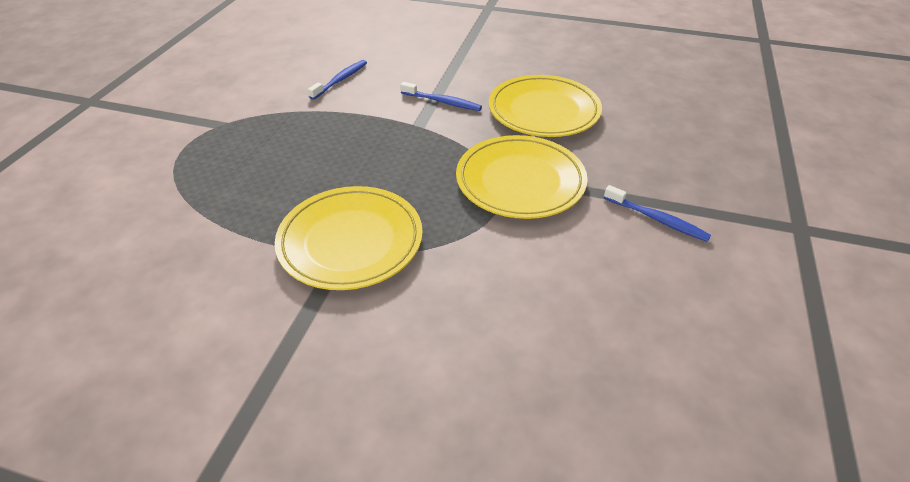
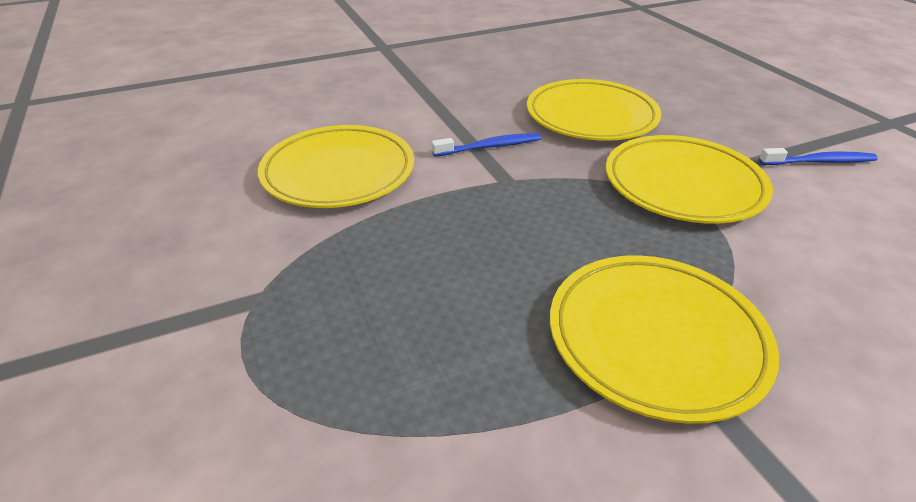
camera: 40 degrees left, 5 degrees down
(340, 80) = (338, 172): blue toothbrush -> yellow plate

